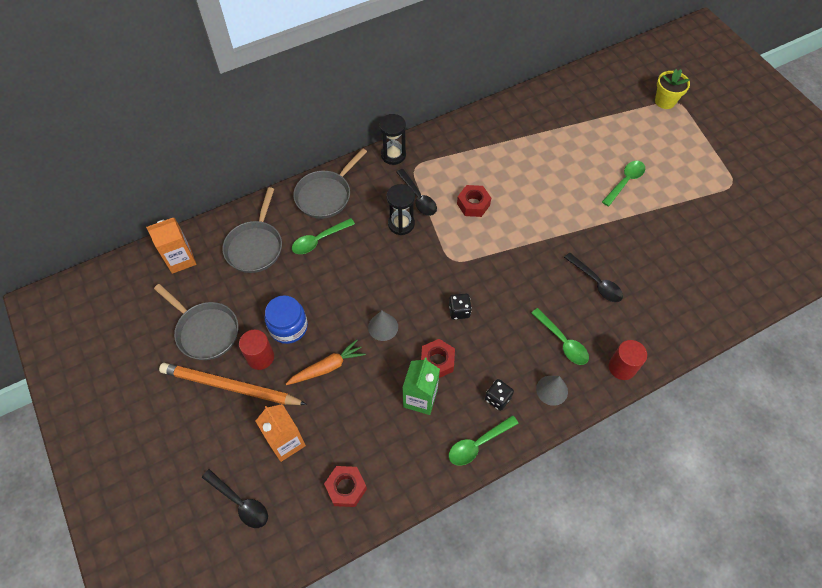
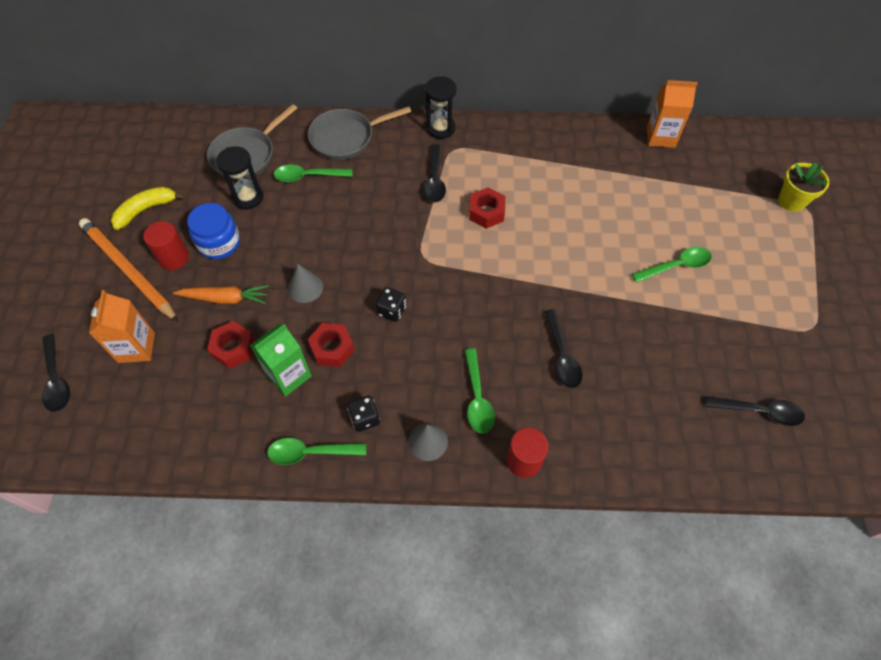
camera: 30 degrees right, 0 degrees up
(181, 259) = (174, 136): orange carton -> orange carton (660, 137)
(205, 331) = (146, 210): grey pan -> yellow banana
(346, 488) = (155, 421): red nut -> red nut (233, 348)
(401, 224) = (398, 198): black hourglass -> black hourglass (248, 197)
(738, 255) = (760, 411): none -> black spoon

